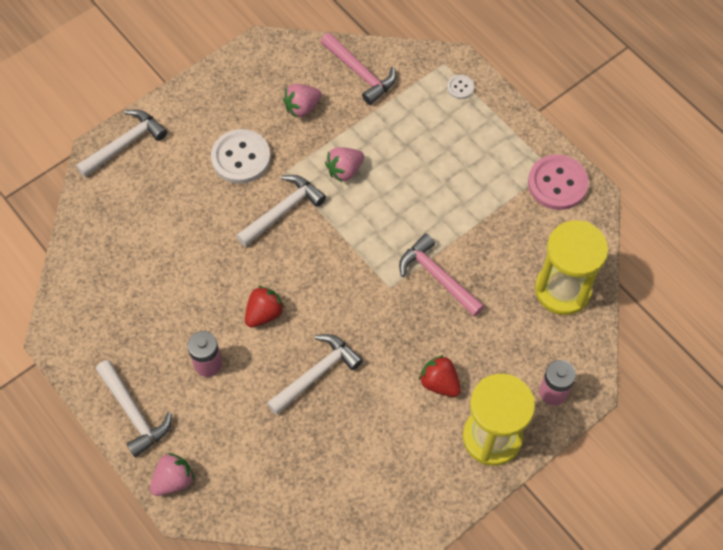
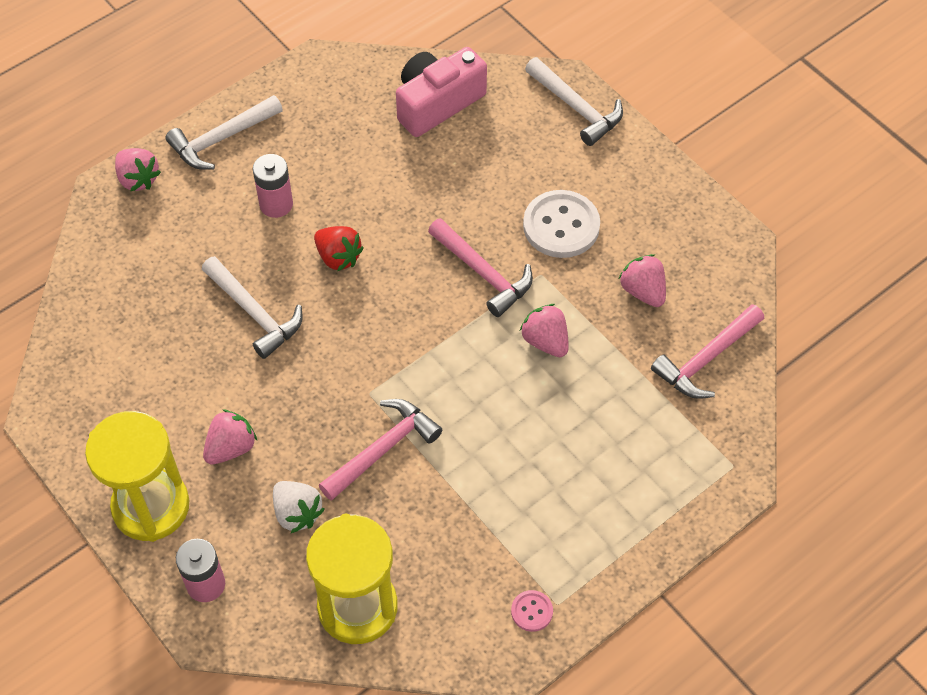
camera: 90 degrees right, 5 degrees down
(110, 243) = (437, 103): none -> pink camera
(283, 210) = (483, 273): white hammer -> pink hammer
(439, 383) = (231, 448): red strawberry -> pink strawberry
(460, 87) = (692, 487): white button -> none
(492, 333) = (297, 513): none -> white strawberry
(557, 183) = (532, 611): pink button -> pink button, size x0.47

